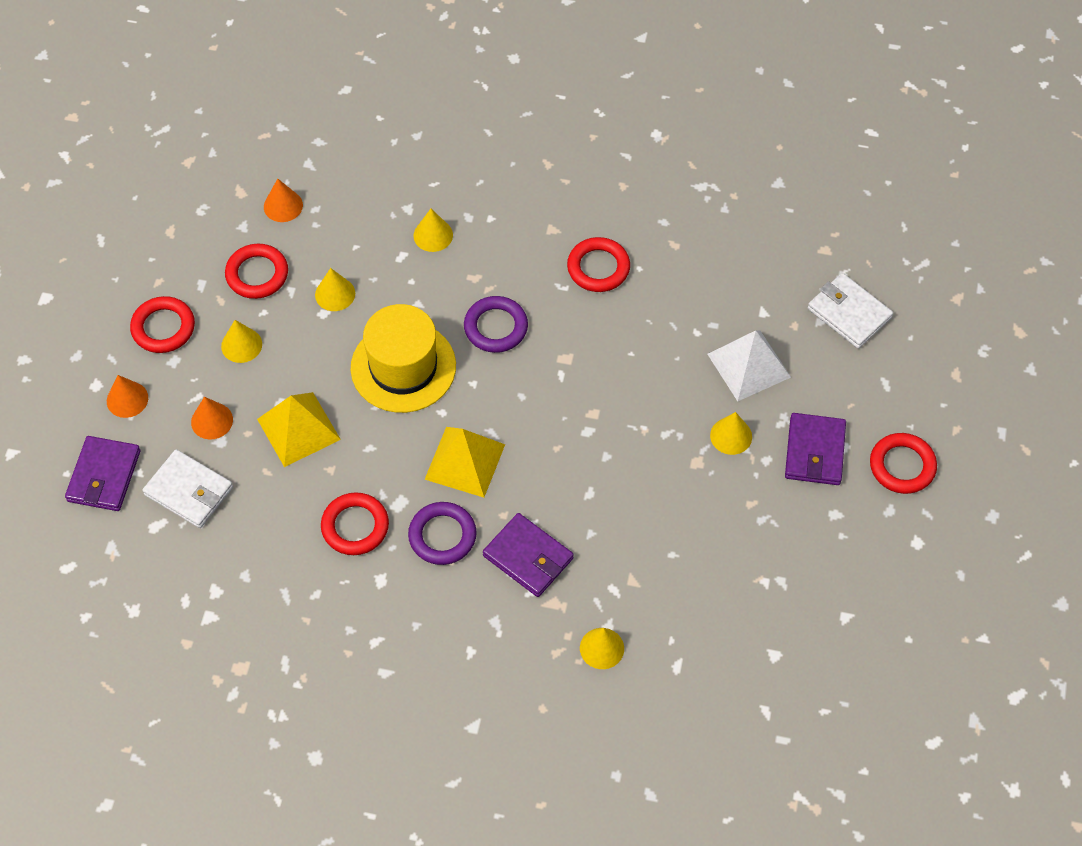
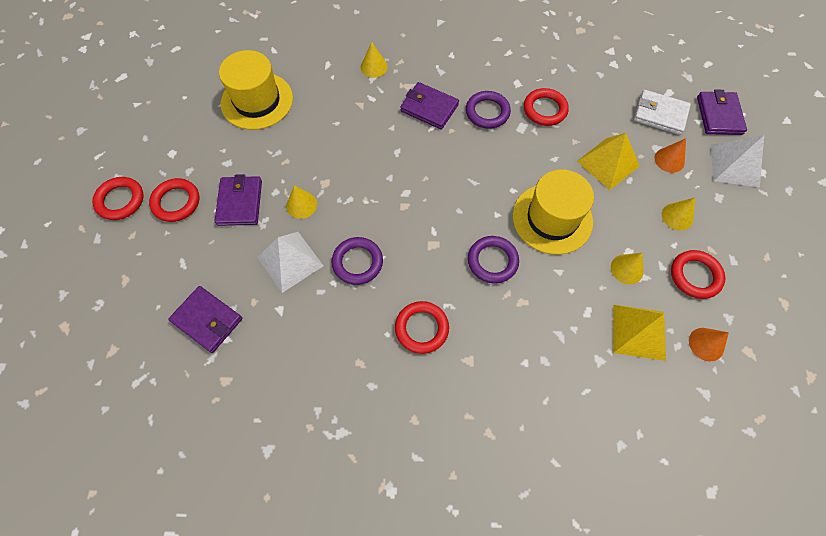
camera: 170 degrees right, 5 degrees up
(127, 399) = (734, 165): orange cone -> white pyramid
(163, 328) = (741, 220): red ring -> red ring (120, 200)
(433, 235) = (568, 336): yellow cone -> none
(464, 461) = (486, 159): yellow pyramid -> yellow pyramid (639, 332)
(664, 351) = (357, 262): none -> purple ring
(793, 613) = (257, 101): none -> yellow hat
(849, 313) = (207, 320): white wallet -> purple wallet

